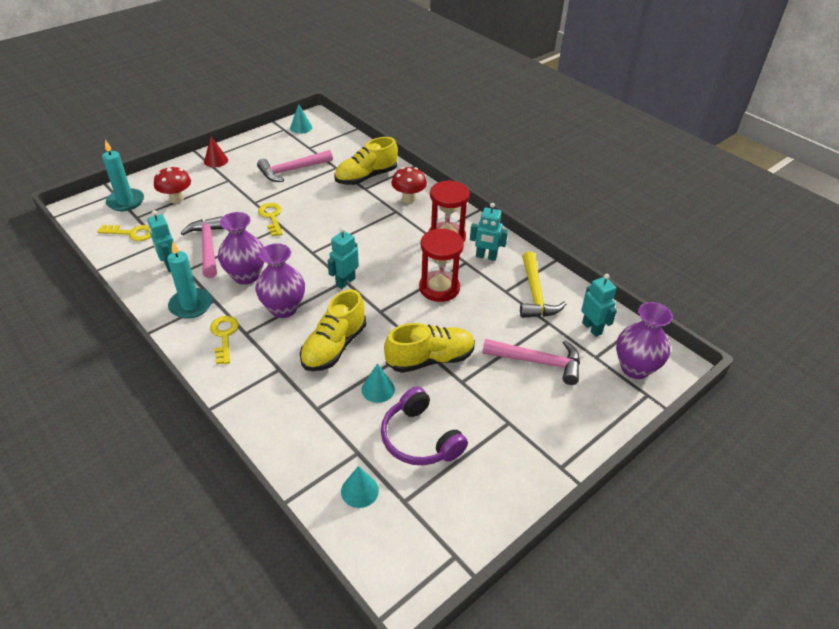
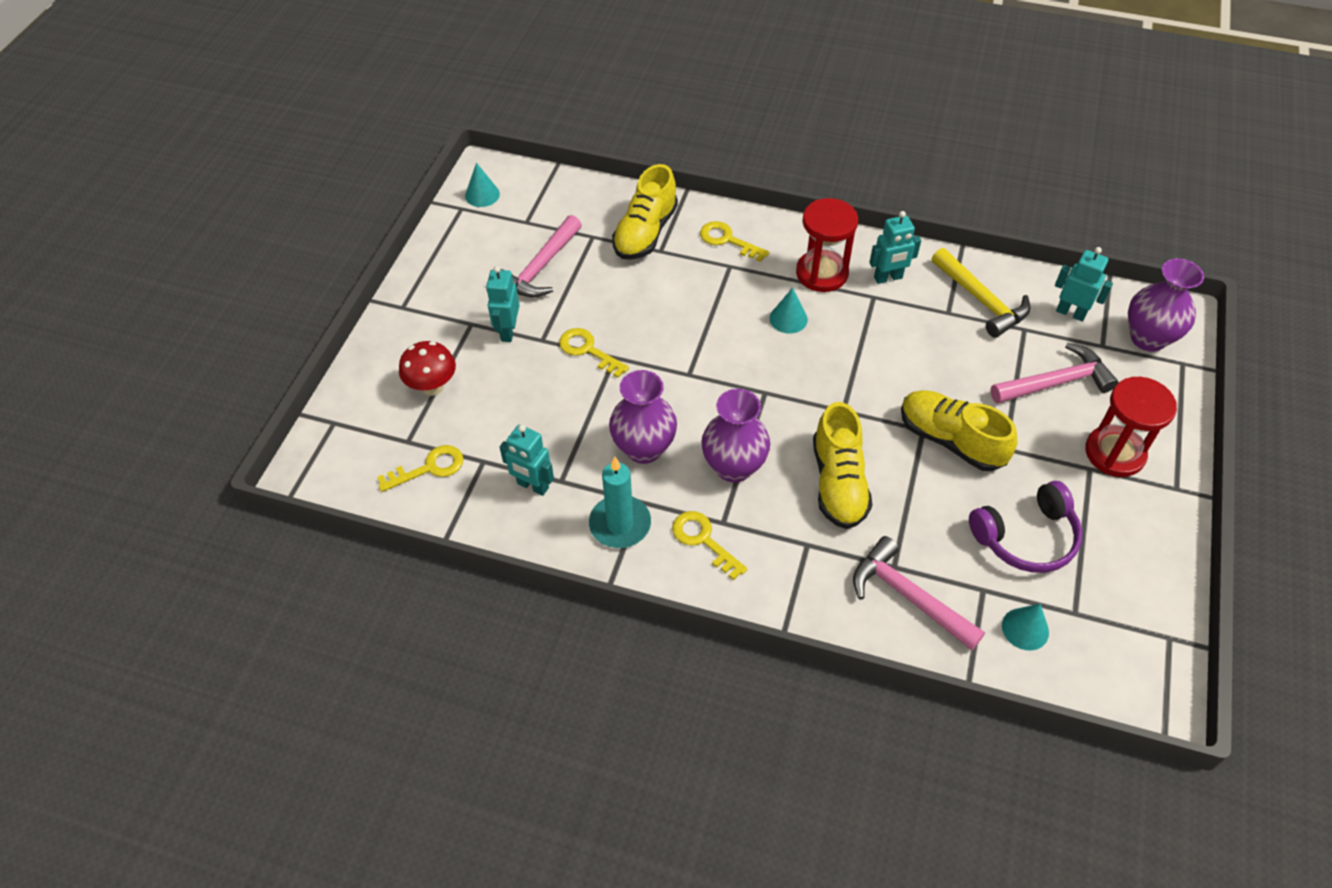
camera: 30 degrees left, 10 degrees up
(126, 202) = (365, 426): turquoise candle -> none
(208, 246) = (552, 434): pink hammer -> pink hammer (907, 596)
(216, 160) = (421, 302): red cone -> none
(345, 282) = (767, 393): turquoise robot -> turquoise robot (508, 331)
(378, 389) = (933, 506): turquoise cone -> turquoise cone (788, 319)
(408, 199) = (727, 240): red mushroom -> yellow key
(419, 439) = (1026, 537): purple headphones -> purple headphones turned 45 degrees counterclockwise
(430, 359) = (951, 440): yellow shoe -> yellow shoe turned 90 degrees counterclockwise
(439, 288) = (877, 346): red hourglass -> red hourglass (1114, 453)

